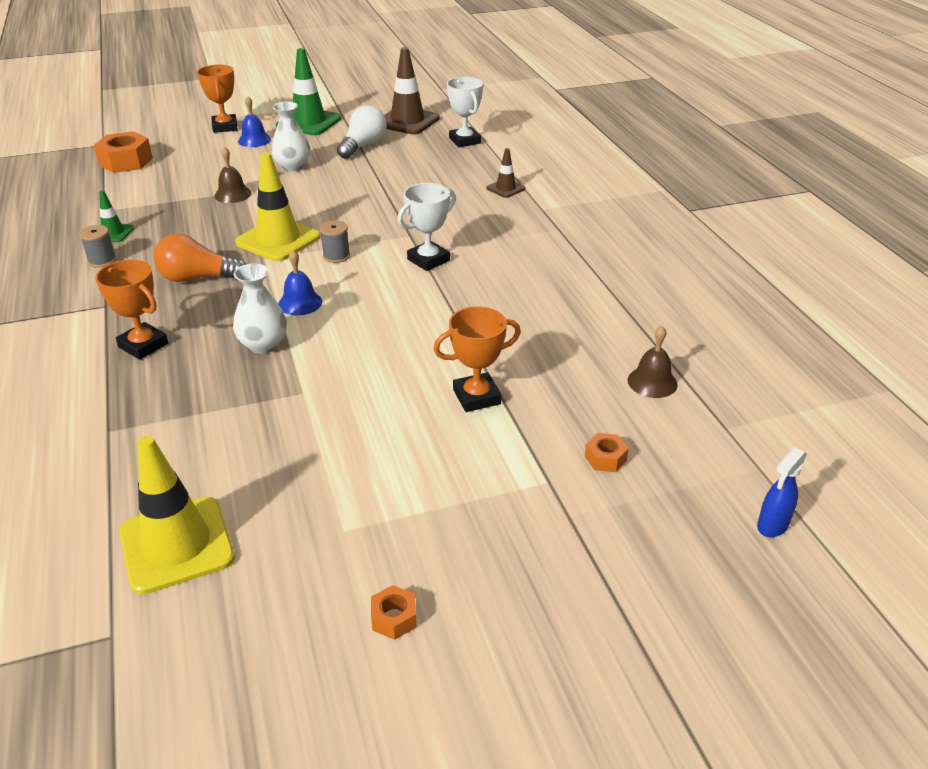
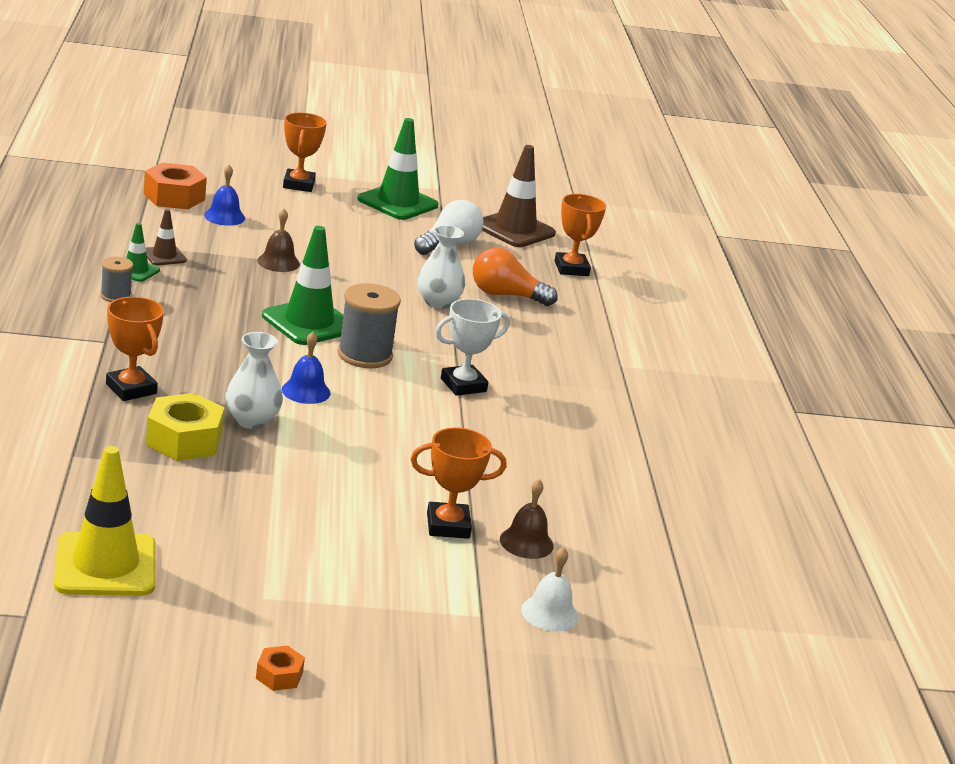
camera: 10 degrees right, 10 degrees down
(197, 278) = (208, 339): orange light bulb -> orange light bulb (506, 295)
(209, 382) = (184, 440): none -> yellow nut
(254, 140) = (326, 208): blue bell -> blue bell (224, 217)
(278, 240) = (309, 323): yellow traffic cone -> green traffic cone
(293, 166) = (358, 248): white vase -> white vase (438, 302)
(336, 256) = (365, 355): grey spool -> grey spool, size x1.79
(464, 141) = (571, 269): white trophy -> orange trophy
(505, 188) = (591, 333): brown traffic cone -> brown traffic cone (164, 256)
(605, 458) = (549, 613): orange nut -> white bell
(652, 382) = (640, 563): brown bell -> brown bell (526, 542)
(772, 525) = (683, 713): blue spray bottle -> none

